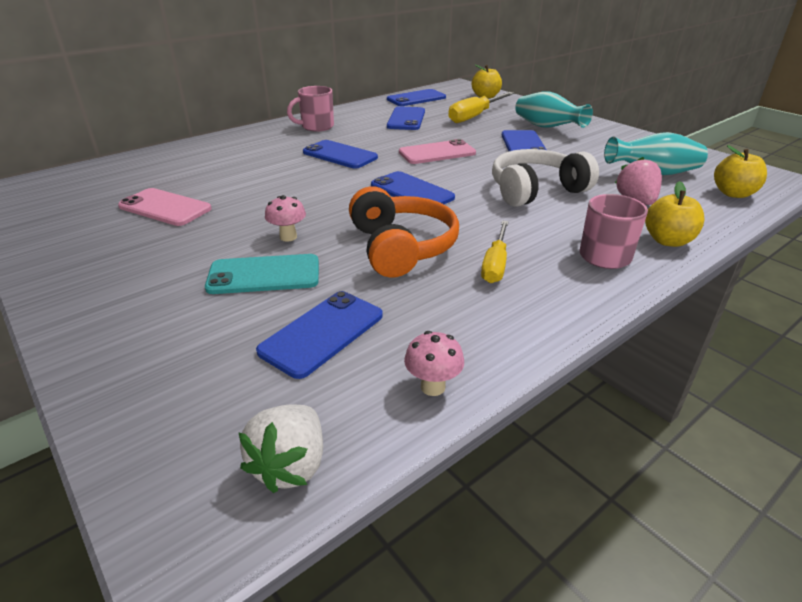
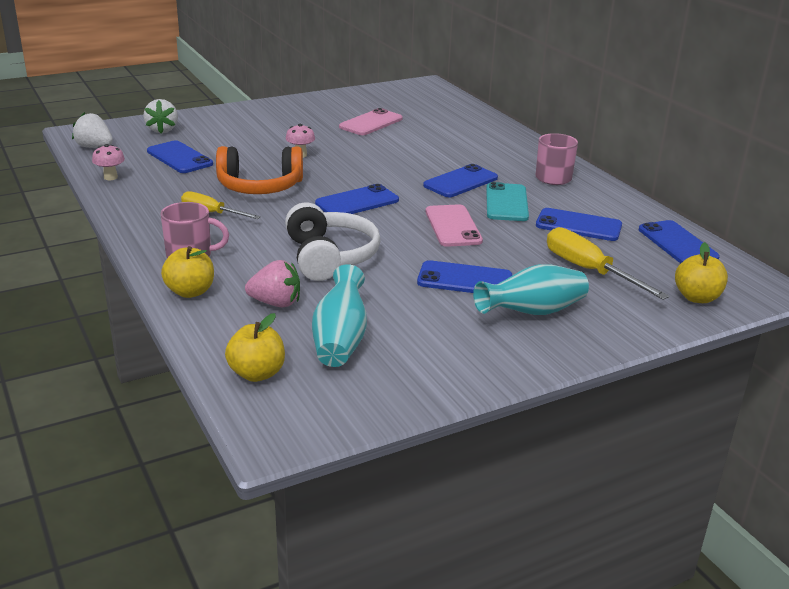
camera: 100 degrees right, 5 degrees down
(181, 390) = (162, 130): none -> white strawberry
(264, 275) = (253, 147): turquoise phone -> turquoise phone (506, 203)

